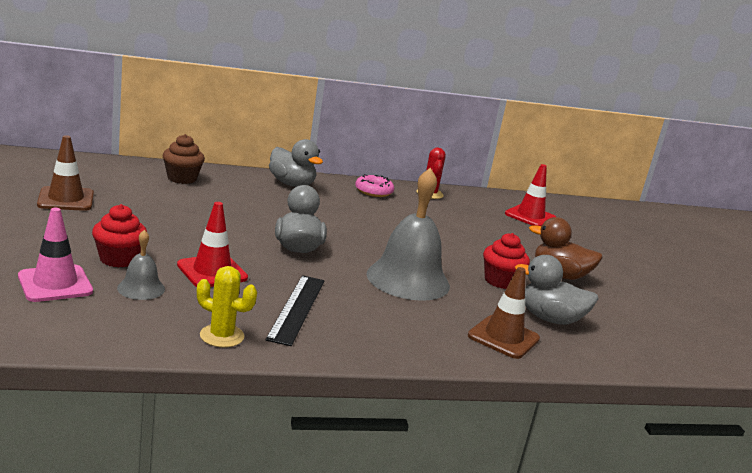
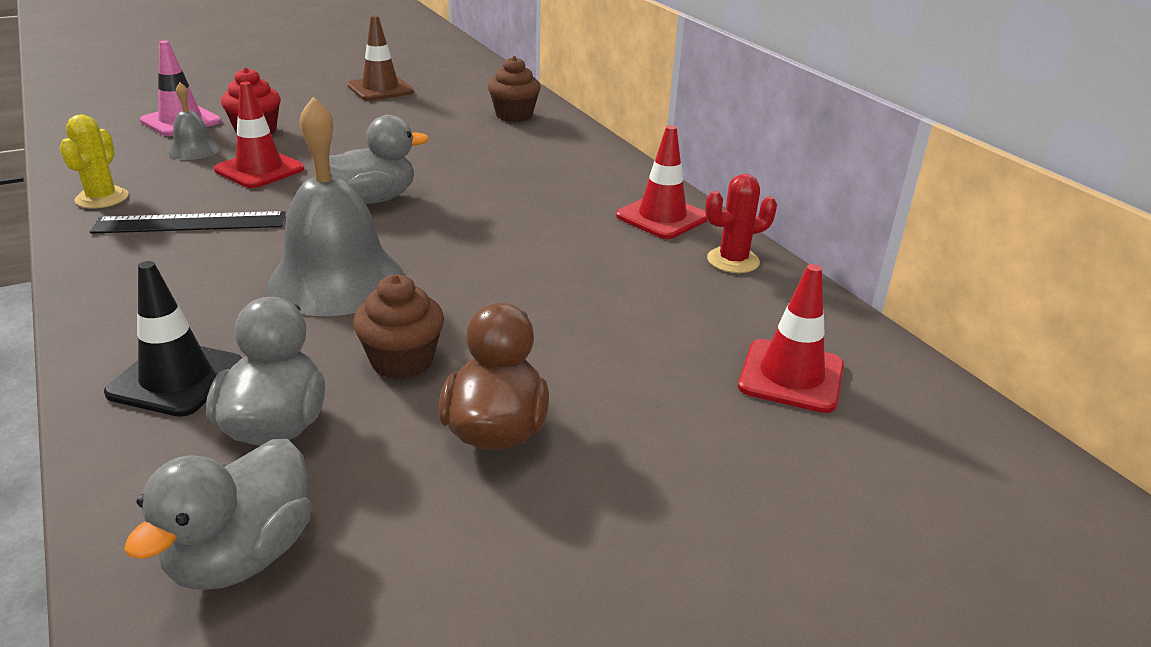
camera: 75 degrees right, 10 degrees up
(292, 184) = (595, 165): grey duck -> grey duck (242, 555)
(373, 191) = (662, 217): pink donut -> red traffic cone
(500, 281) = (402, 361): red cupcake -> brown cupcake
(503, 337) = (176, 378): brown traffic cone -> black traffic cone

